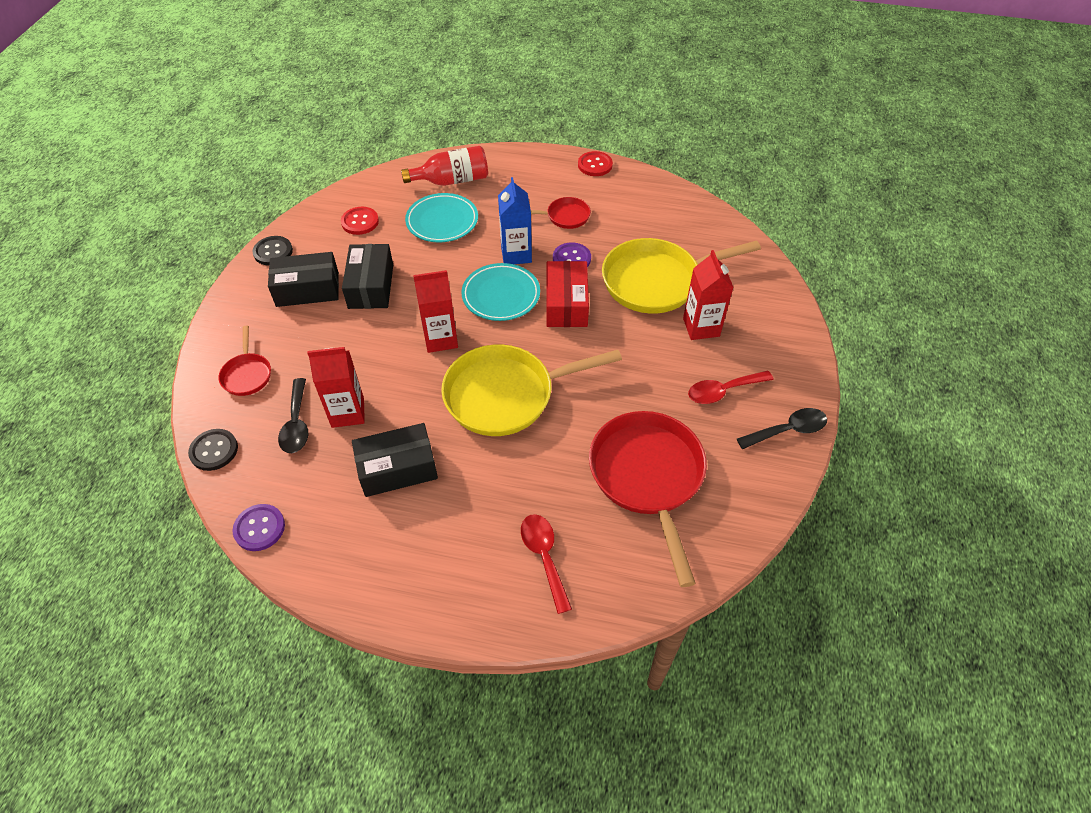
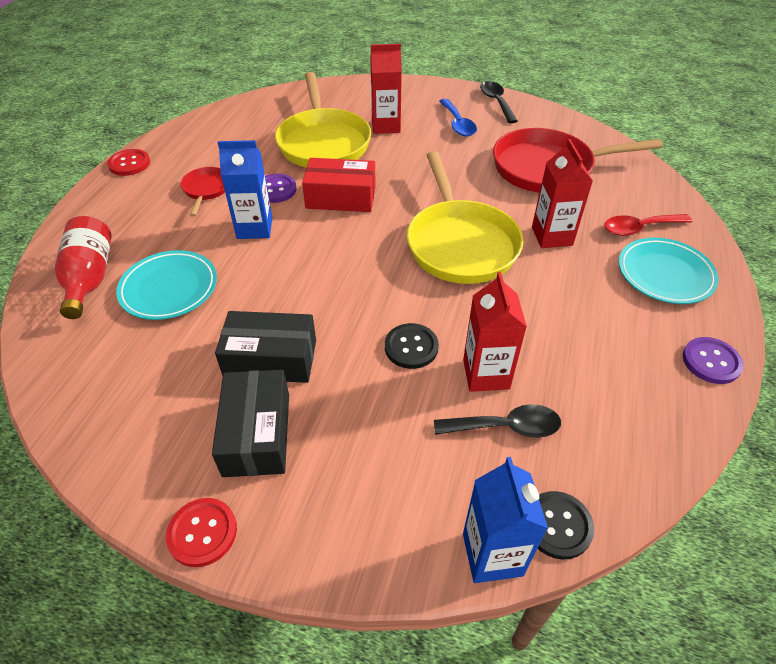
camera: 85 degrees left, 5 degrees down
(201, 413) = (492, 554): none -> blue carton
(247, 374) = (418, 498): red pan -> none
(259, 528) = (665, 453): purple button -> purple button (711, 361)
(273, 252) = (153, 491): black button -> black button (411, 347)
(360, 222) = (130, 376): red button -> red button (202, 533)
(397, 468) = (561, 326): black box -> none
(441, 339) = (376, 291): red carton -> red carton (552, 236)
(501, 295) = (317, 242): turquoise plate -> turquoise plate (665, 274)
(723, 391) = (457, 124): red spoon -> blue spoon

